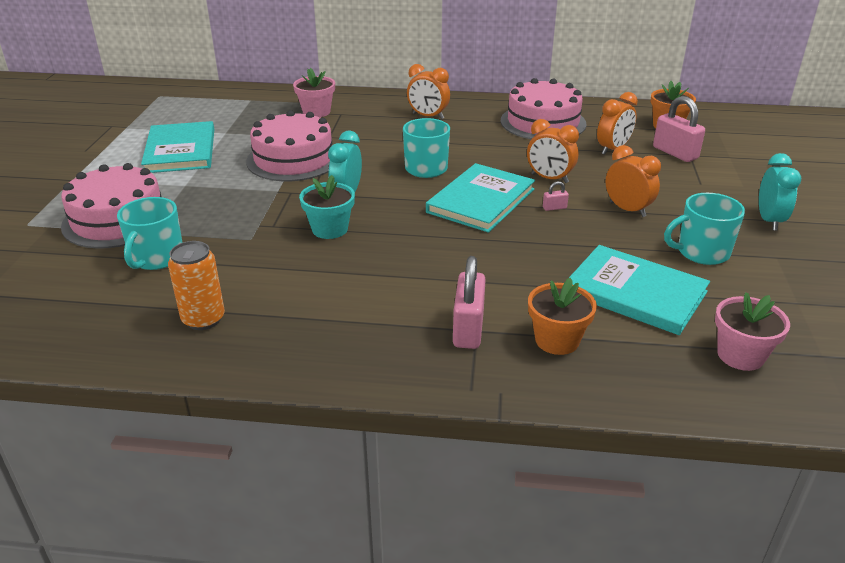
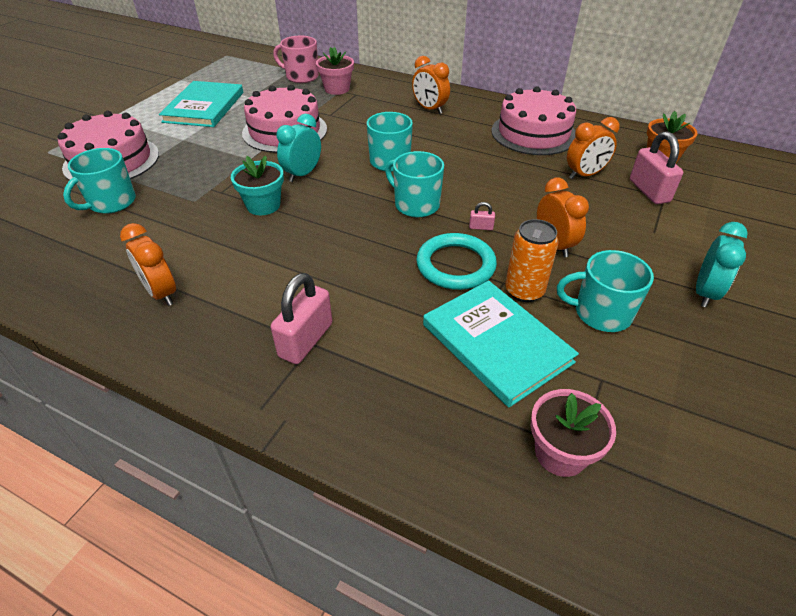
camera: 20 degrees right, 10 degrees up
(203, 319) = (100, 270): orange can -> orange can (524, 291)
(266, 105) = (301, 77): none -> pink mug
(481, 200) = (416, 205): turquoise book -> turquoise mug
(549, 178) = (498, 194): orange clock -> orange clock (161, 293)
(555, 242) = (455, 265): none -> turquoise ring
(557, 340) = (379, 377): orange flower pot -> none

